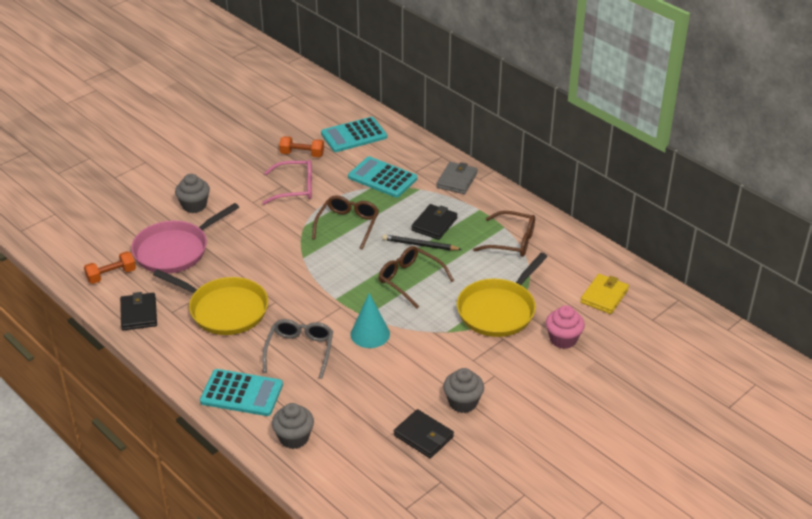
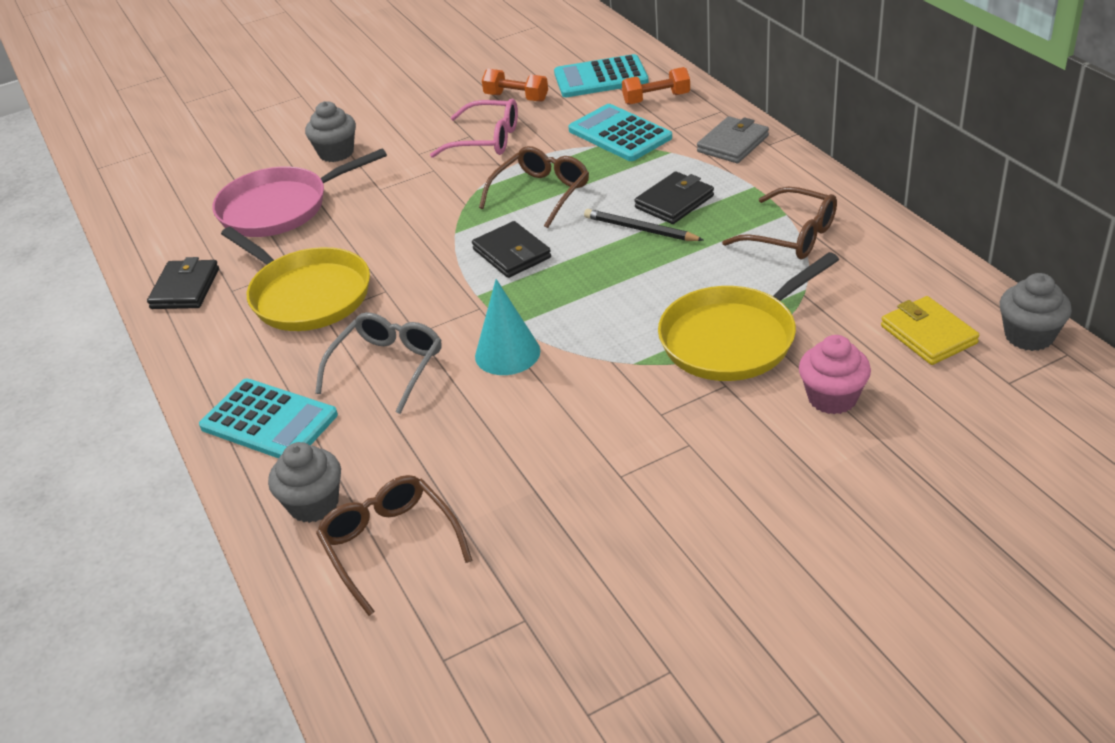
camera: 20 degrees right, 0 degrees up
(111, 275) = (178, 233): orange dumbbell -> orange dumbbell (656, 99)
(410, 280) = (604, 278): brown glasses -> brown glasses (390, 545)
(423, 436) = (526, 533): black wallet -> black wallet (512, 254)
(463, 402) = (617, 483): grey cupcake -> grey cupcake (1029, 336)
(604, 296) = (928, 334): yellow wallet -> yellow wallet turned 75 degrees counterclockwise

